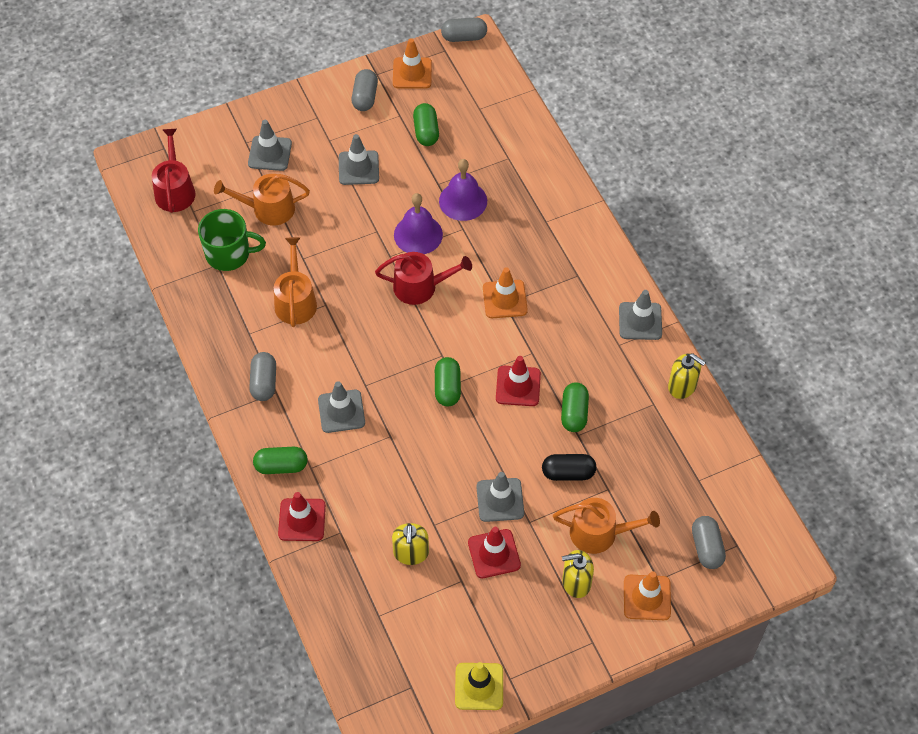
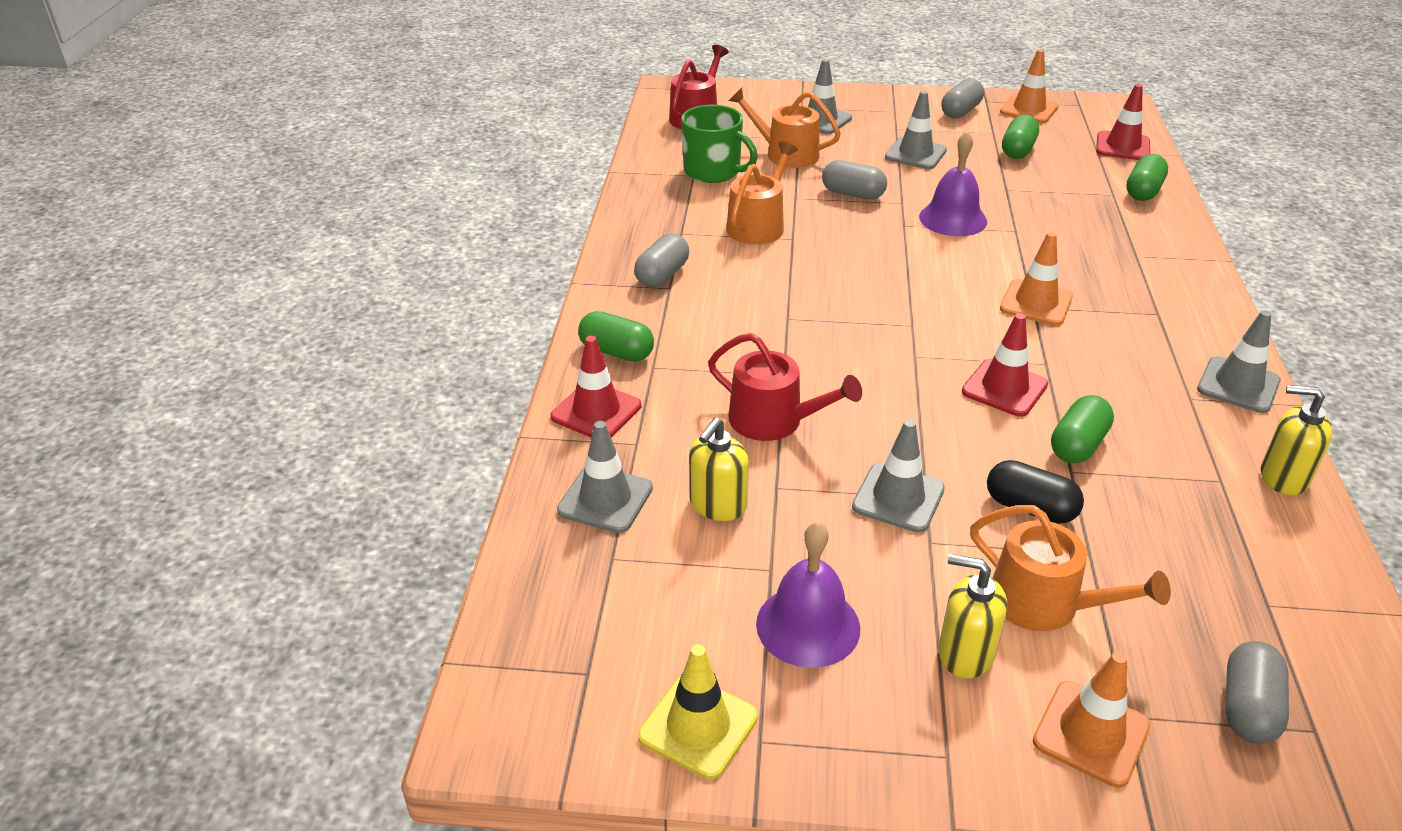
camera: 30 degrees right, 20 degrees down
(341, 411) = (736, 330): grey traffic cone -> grey traffic cone (605, 499)
(420, 287) = (925, 259): red watering can -> red watering can (774, 421)
(447, 388) = (898, 356): green capsule -> green capsule (1143, 191)
(463, 201) = (1030, 209): purple bell -> purple bell (808, 625)
(464, 37) = (1109, 101): grey capsule -> grey capsule (853, 194)
(494, 554) = (846, 557): red traffic cone -> red traffic cone (1122, 146)
(682, 386) = (1283, 477): yellow soap dispenser -> yellow soap dispenser turned 135 degrees clockwise

